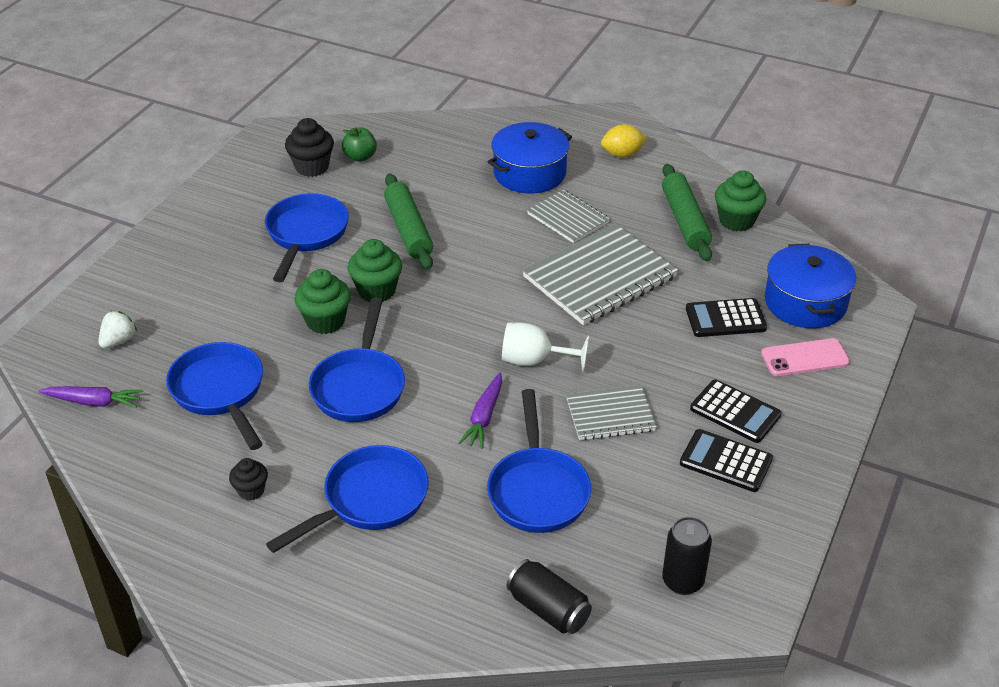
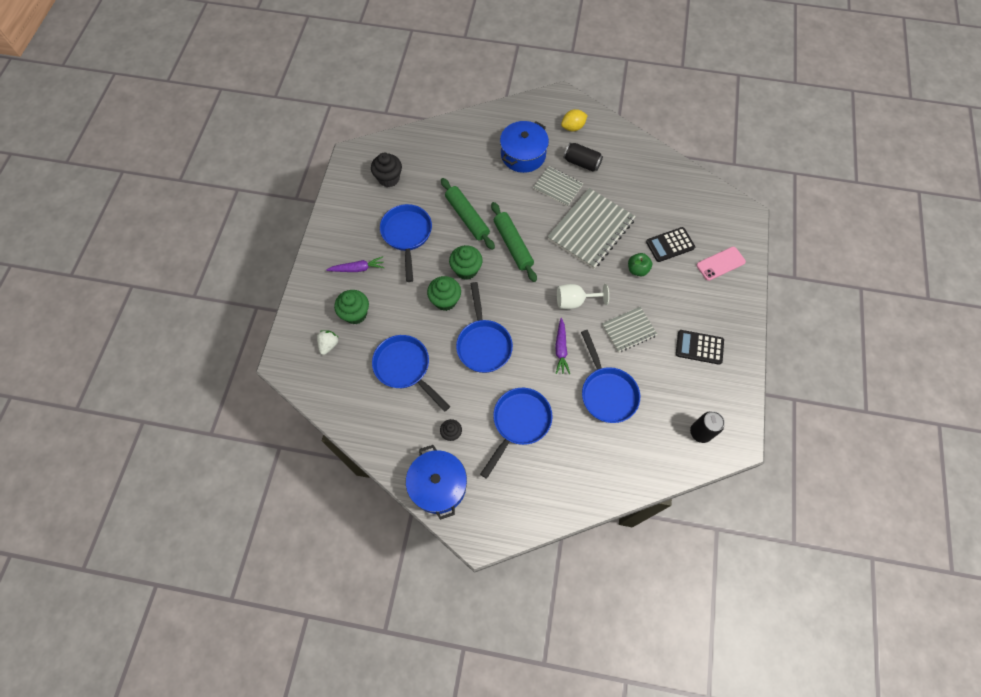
camera: 15 degrees left, 25 degrees up
(94, 402) = (334, 393): purple carrot -> purple carrot (358, 268)
(360, 157) = (415, 163): green apple -> green apple (637, 269)
(548, 609) = (638, 469): black can -> black can (582, 163)
(684, 220) = (625, 174): green rolling pin -> green rolling pin (513, 245)
(735, 412) = (694, 311): black calculator -> none
(736, 221) = (654, 167): green cupcake -> green cupcake (355, 314)
(805, 302) = (710, 222): blue pot -> blue pot (438, 485)

